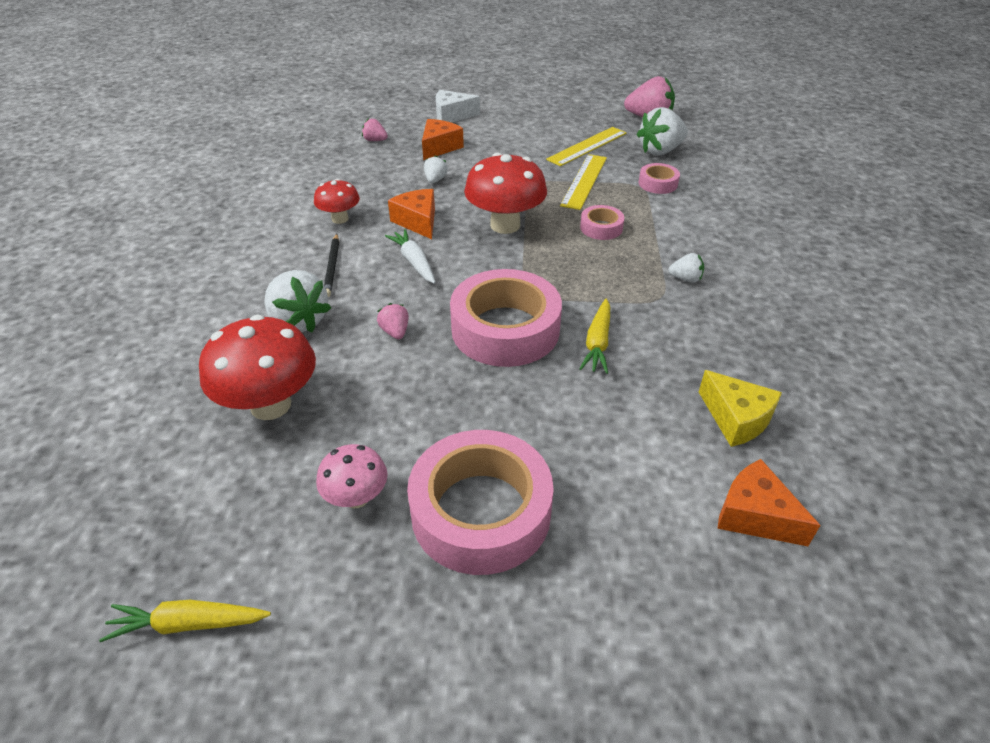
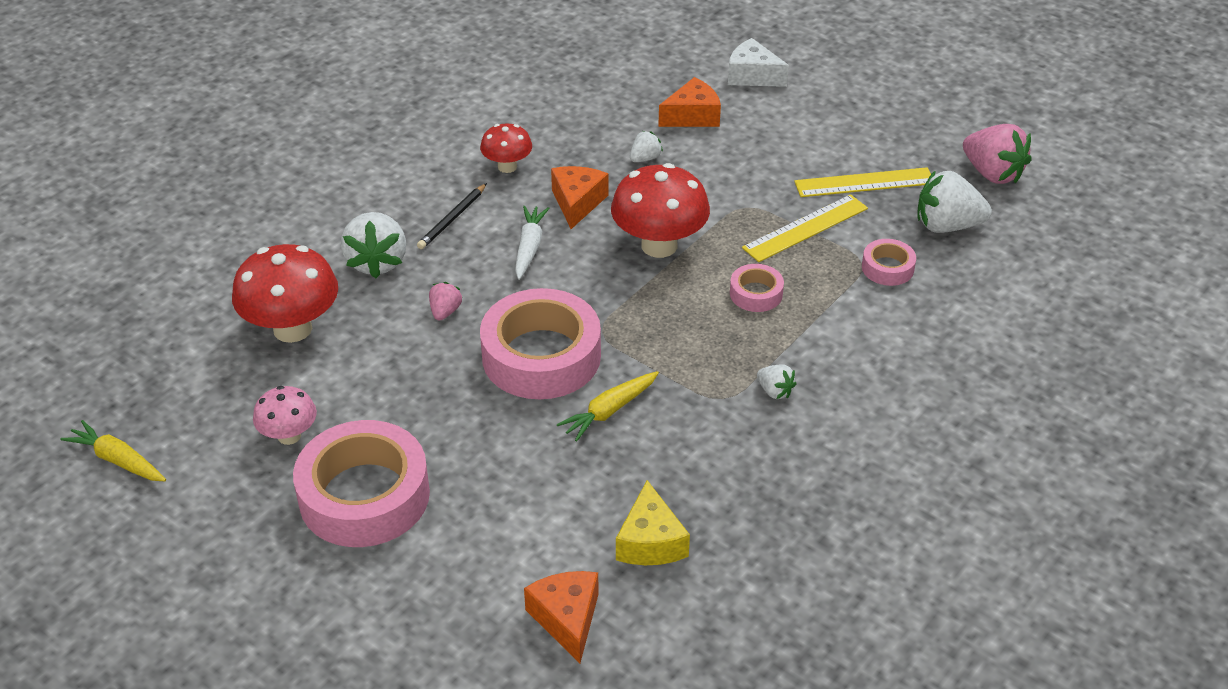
camera: 35 degrees right, 0 degrees up
(375, 140) = (633, 79): pink strawberry -> none

